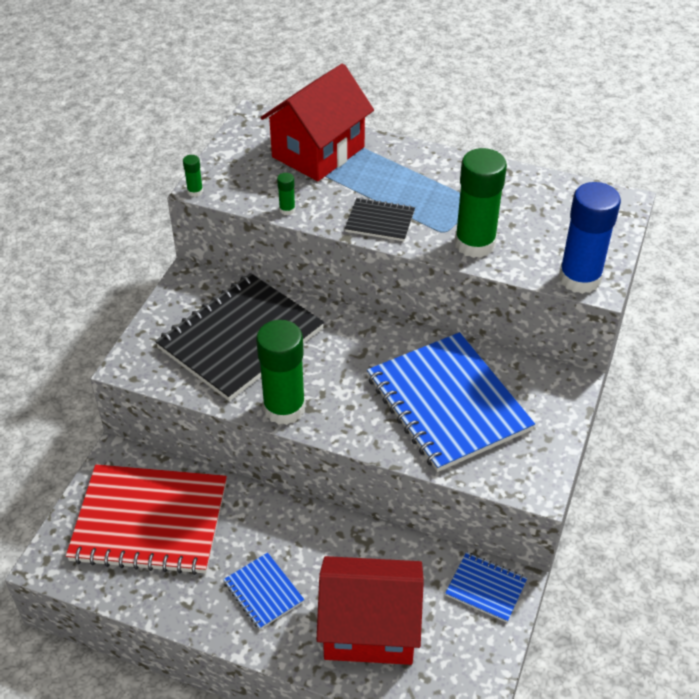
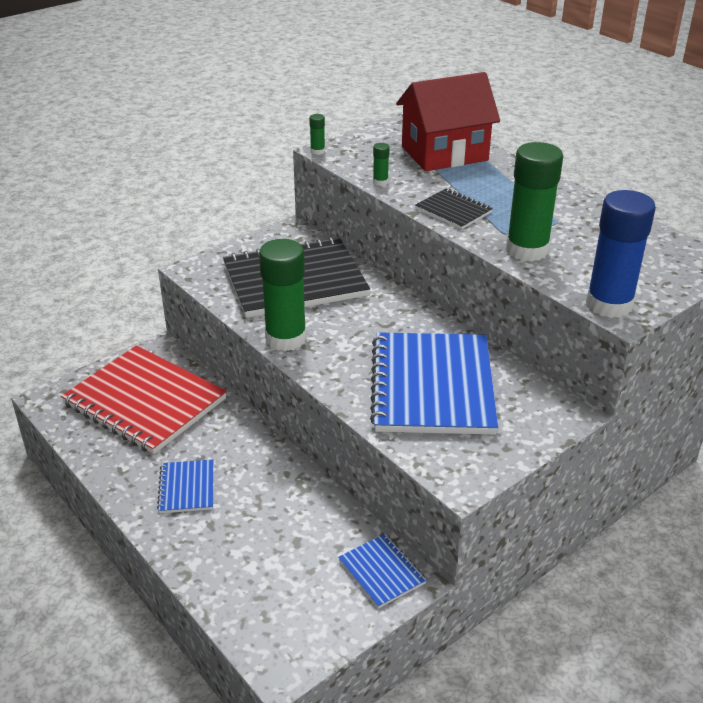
camera: 30 degrees right, 10 degrees down
(369, 628) = (250, 555): red house -> none

